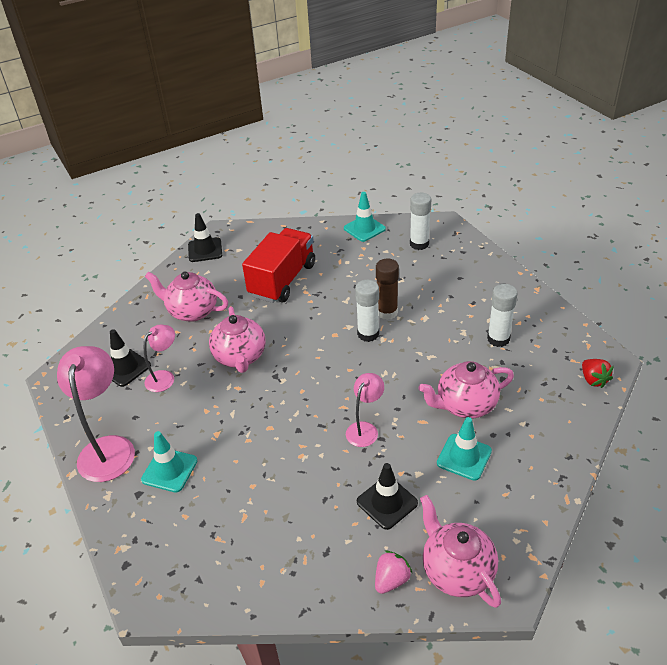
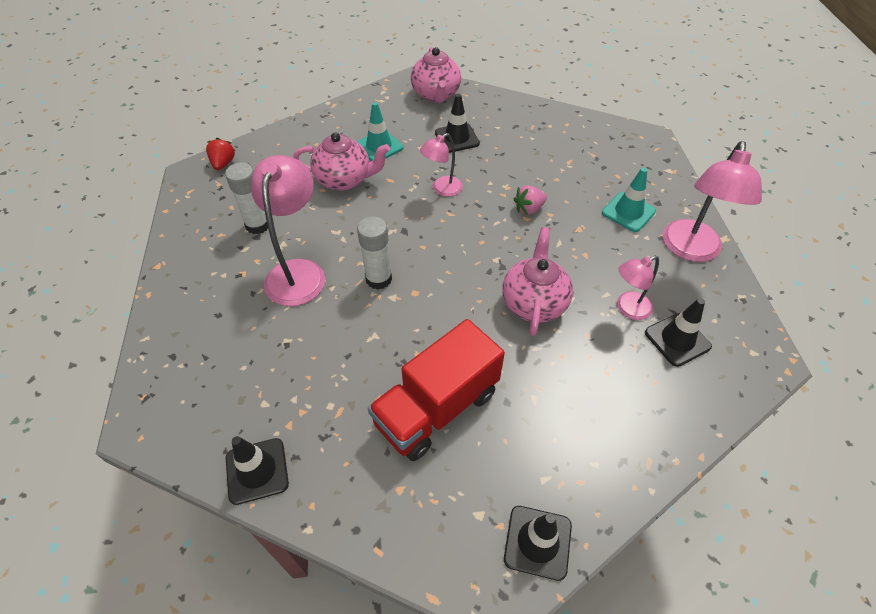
camera: 160 degrees left, 10 degrees up
(192, 311) = (582, 400): pink teapot -> none
(364, 229) = (257, 471): turquoise traffic cone -> black traffic cone
(387, 312) = (338, 299): brown glue stick -> none
(391, 580) = (480, 102): pink strawberry -> pink strawberry (528, 209)
(419, 244) = (211, 396): white glue stick -> none
(432, 318) = (298, 272): none -> pink lamp

